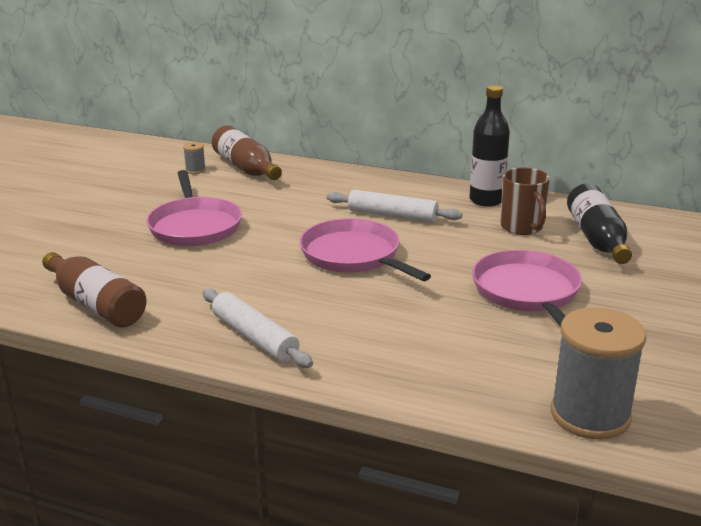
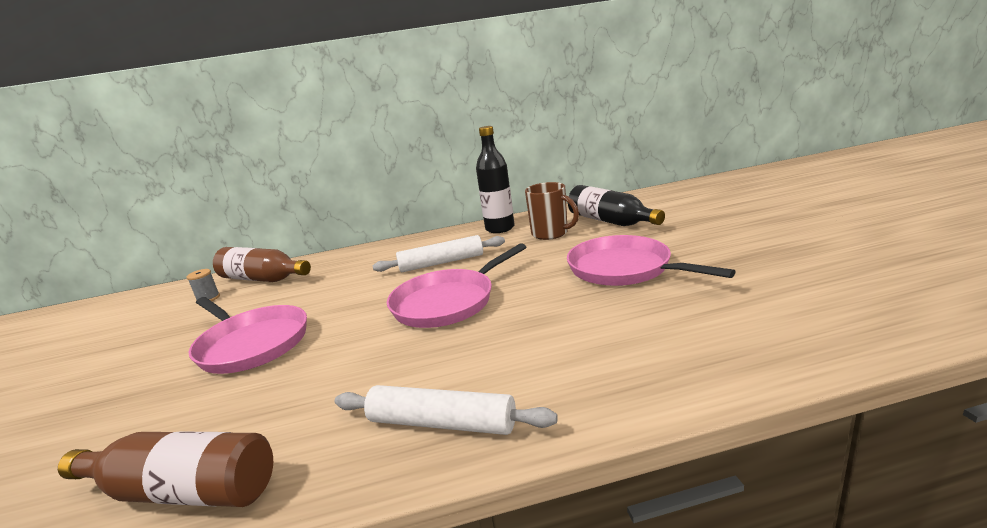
camera: 30 degrees left, 5 degrees down
(353, 255) = (447, 302): pink pan -> pink pan turned 60 degrees counterclockwise
(590, 415) = (829, 331): grey spool -> none

